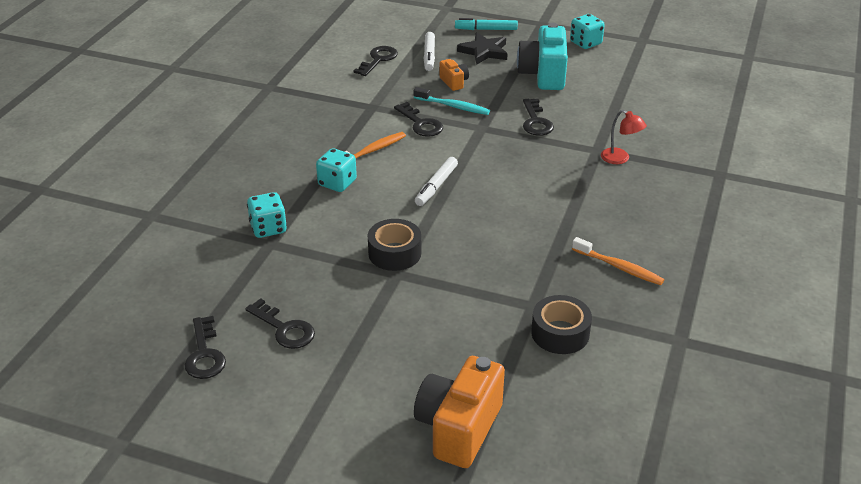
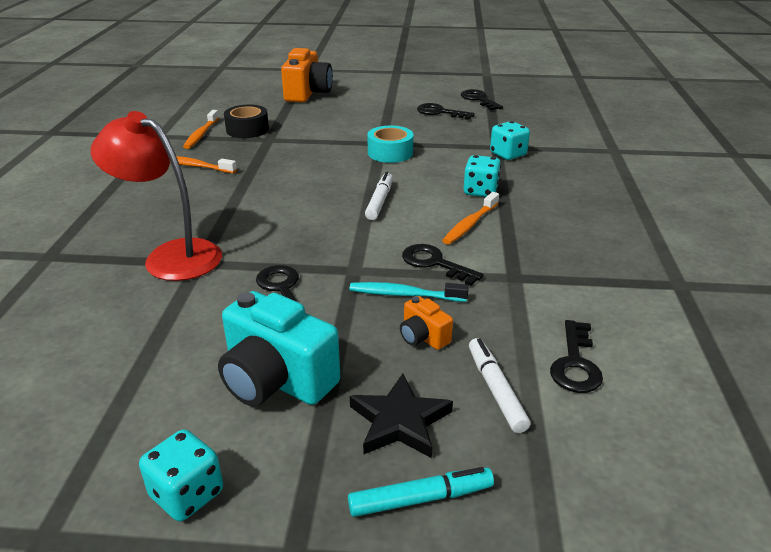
camera: 165 degrees right, 5 degrees down
(394, 253) = (390, 153): black tape -> turquoise tape
(543, 75) = (276, 380): turquoise camera -> turquoise camera turned 135 degrees clockwise
(620, 159) = (171, 256): red lamp -> red lamp, size x2.07
(622, 332) = (201, 134): none -> orange toothbrush

